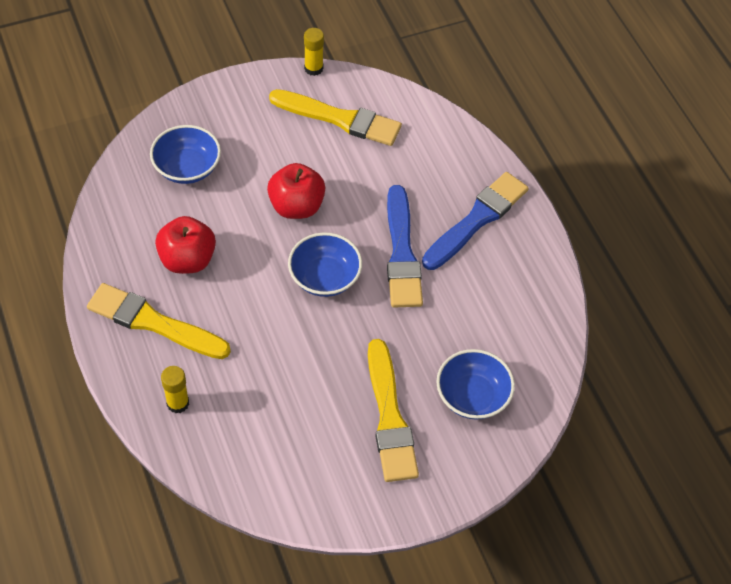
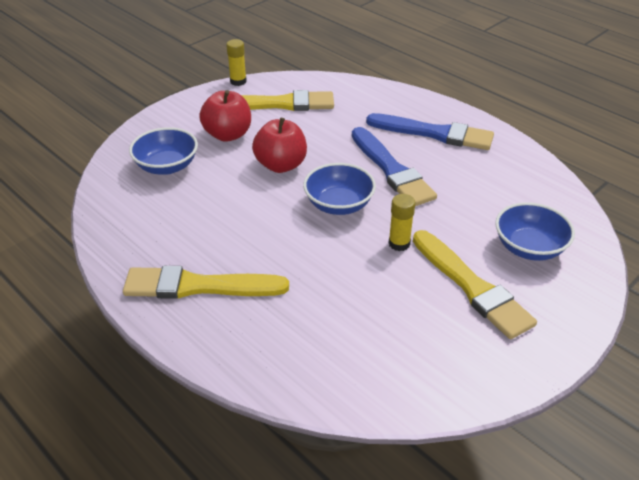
camera: 20 degrees left, 15 degrees down
(178, 403) = (262, 345): yellow glue stick -> yellow glue stick (399, 243)
(187, 260) = (204, 229): red apple -> red apple (228, 135)
(477, 219) = (434, 133): blue brush -> blue brush turned 90 degrees clockwise

